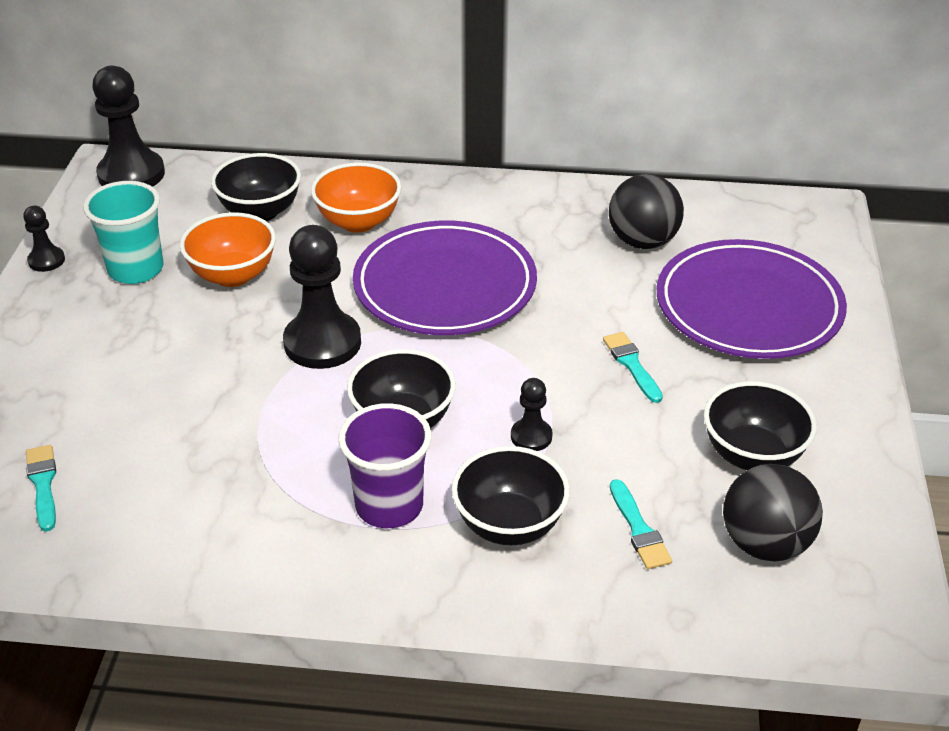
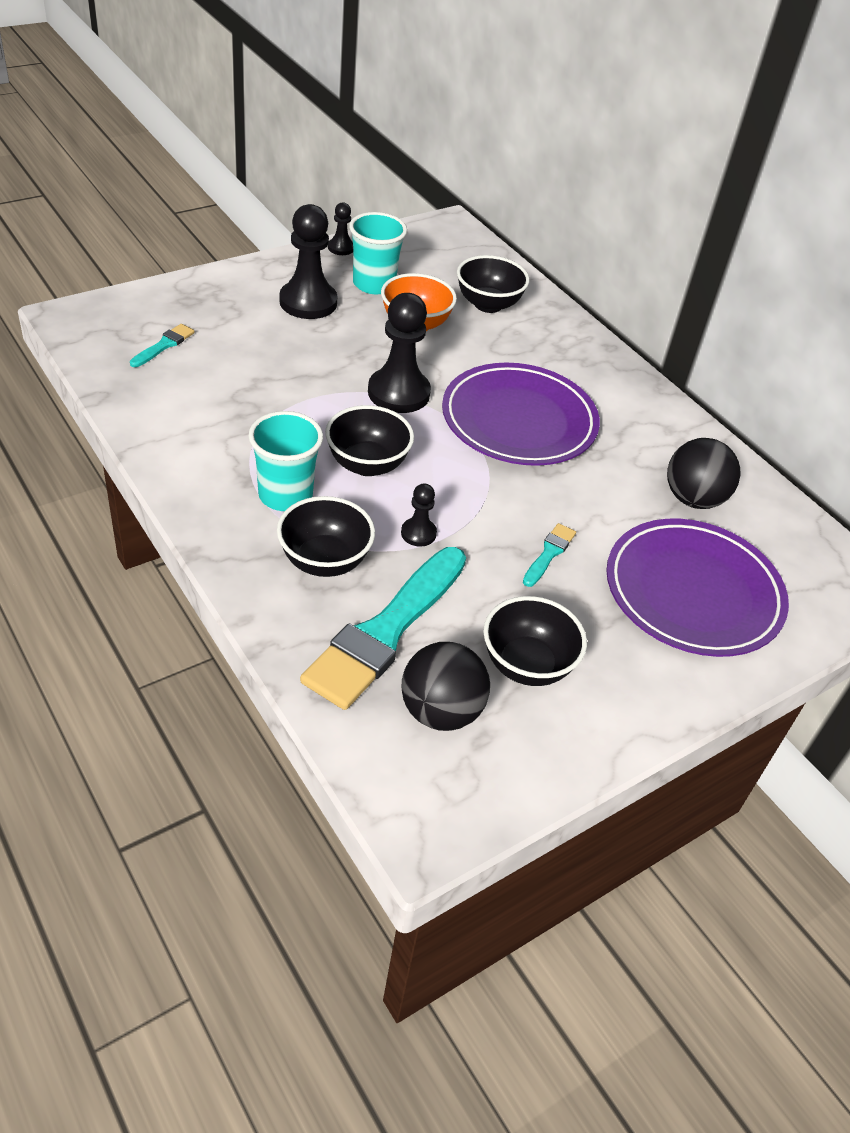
camera: 45 degrees right, 5 degrees up
(131, 174) = (455, 237): black pawn -> black pawn (308, 302)
(358, 222) = (532, 350): orange bowl -> none
(389, 506) = (285, 495): purple cup -> turquoise cup
(639, 529) = (386, 631): turquoise brush -> turquoise brush, size x2.35

